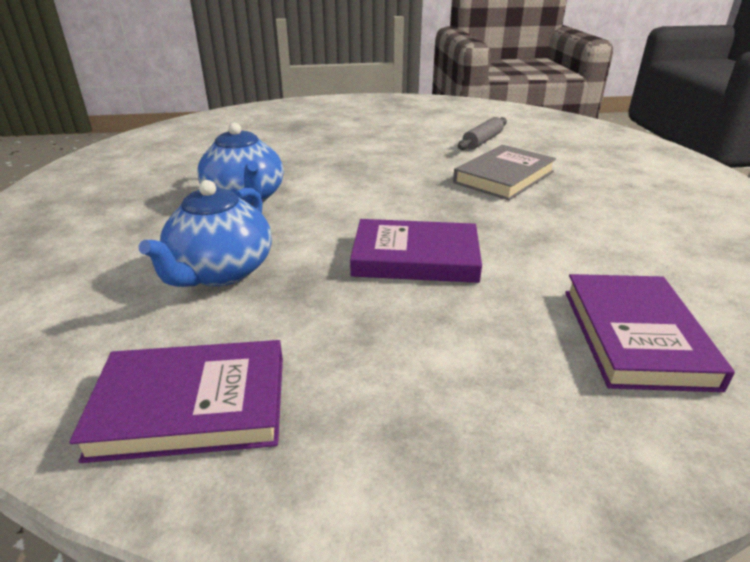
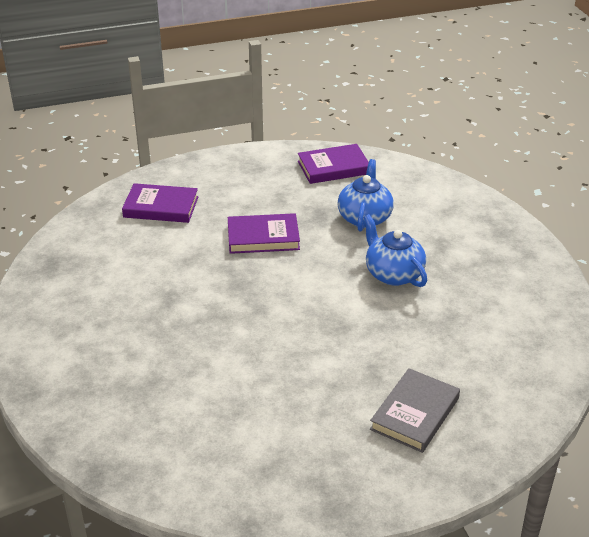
camera: 170 degrees right, 5 degrees up
(482, 141) = (214, 388): grey rolling pin -> none
(504, 177) = (201, 323): grey book -> grey book (415, 414)
(635, 336) = (161, 207): purple book -> purple book turned 75 degrees counterclockwise

